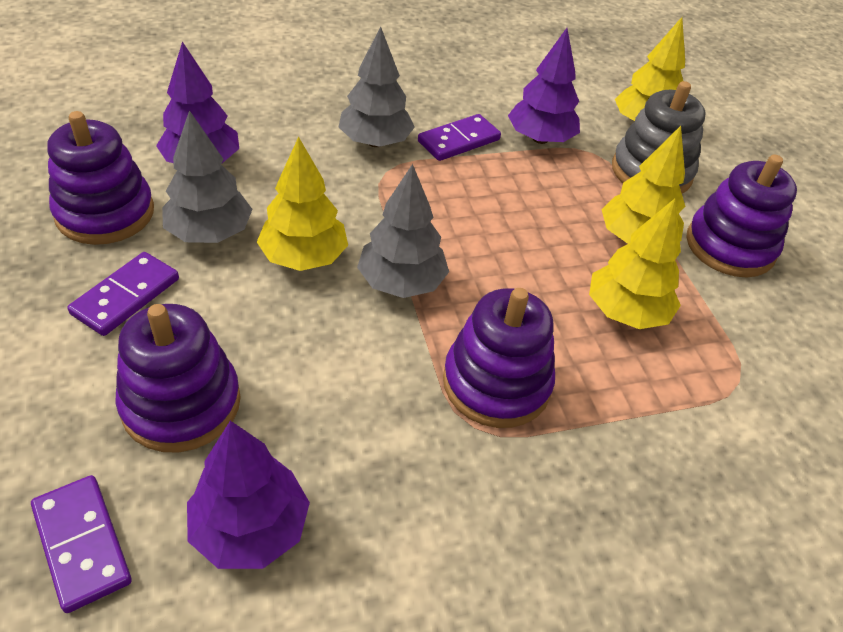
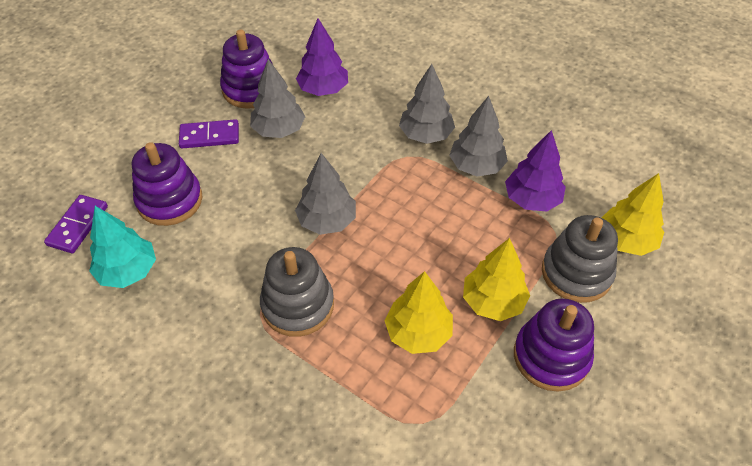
camera: 55 degrees right, 5 degrees up
(250, 529) = (128, 271): purple tree -> turquoise tree
(304, 257) = (301, 173): yellow tree -> none
(459, 141) = (476, 166): purple domino -> grey tree
(496, 383) = (298, 305): purple stacking toy -> grey stacking toy

